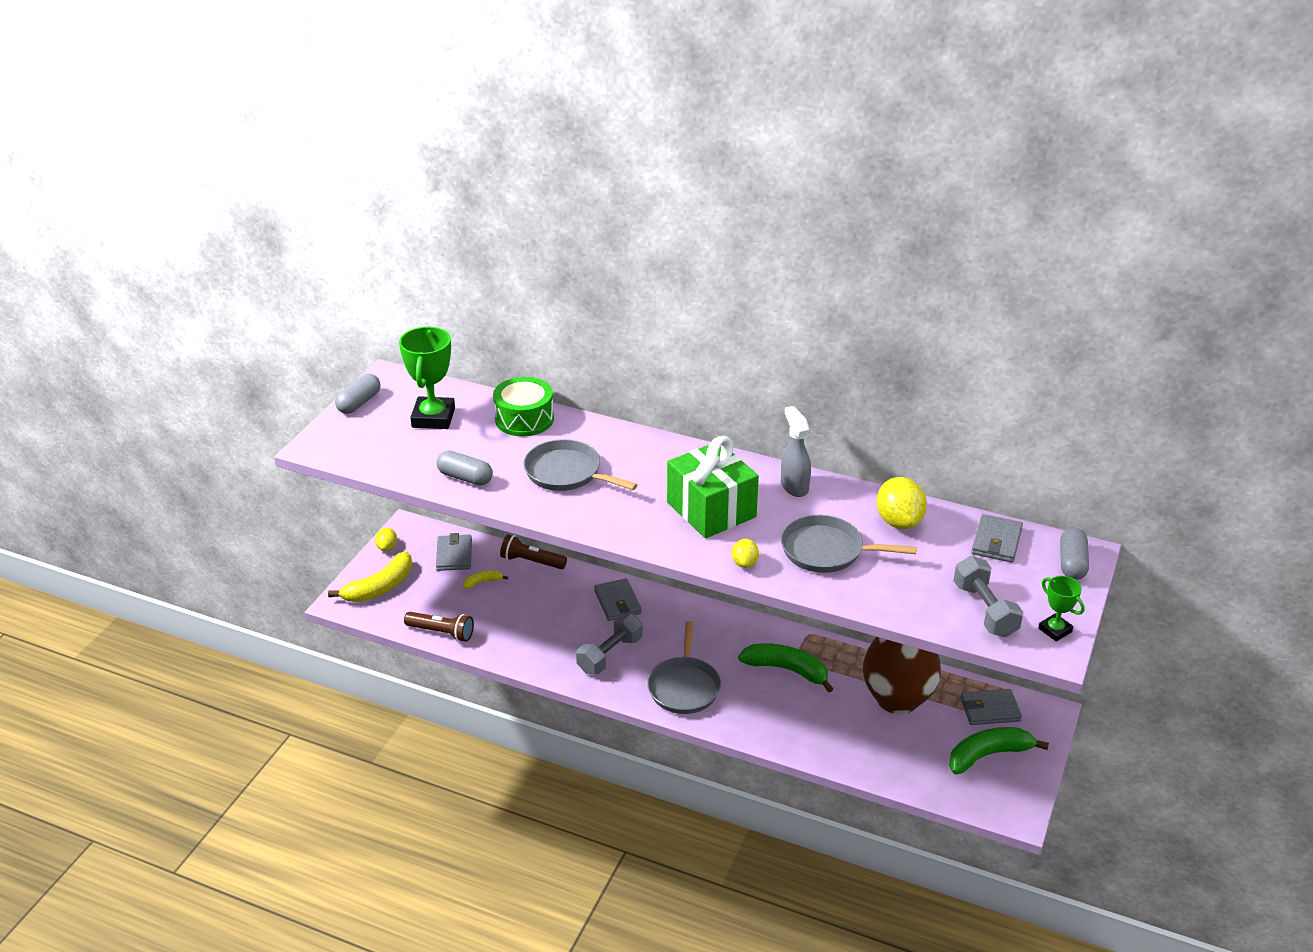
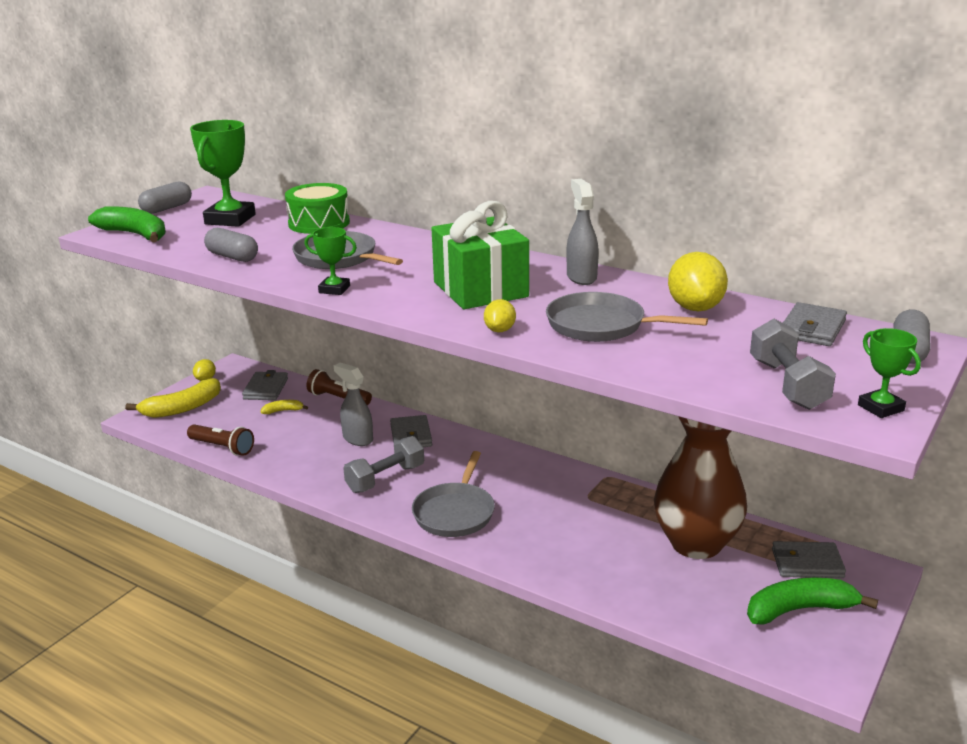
camera: 10 degrees right, 10 degrees down
(568, 610) = (357, 439): none -> grey spray bottle
(581, 519) = (334, 289): none -> green trophy
(786, 670) = (574, 506): green banana -> green banana (135, 234)

